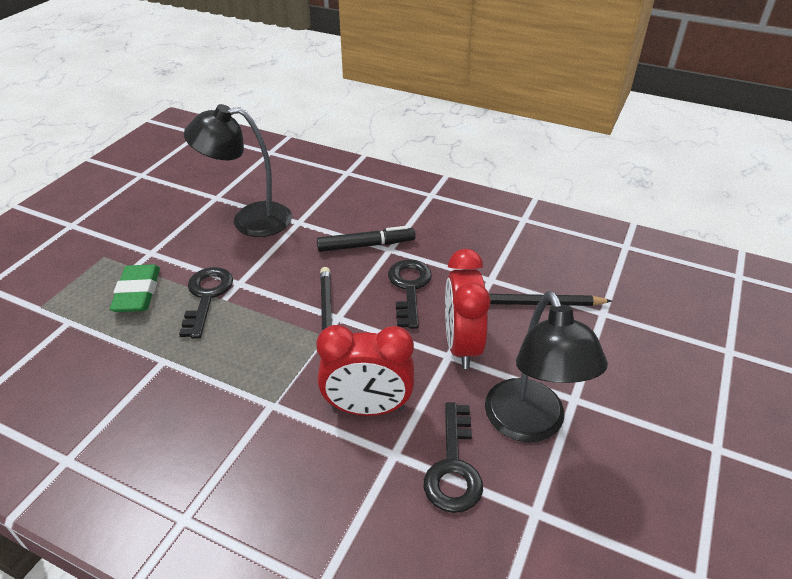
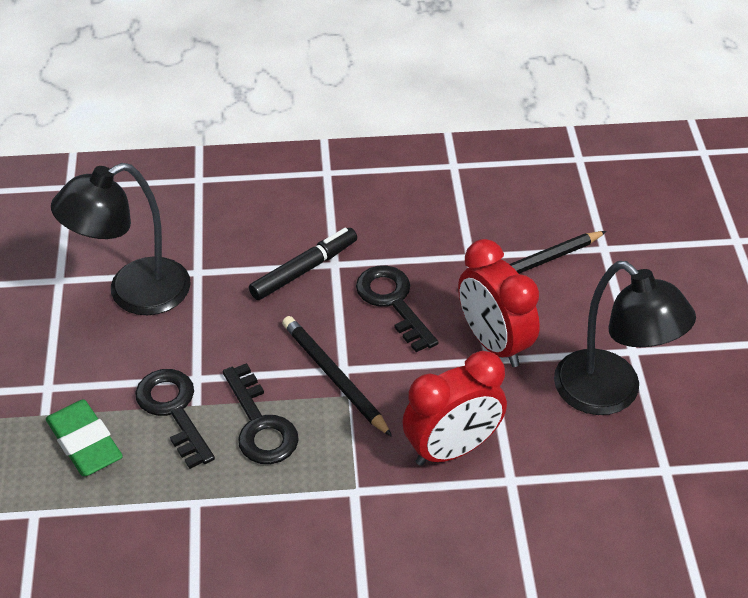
camera: 30 degrees left, 5 degrees up
(453, 467) = (571, 465): black key -> black key (260, 424)

